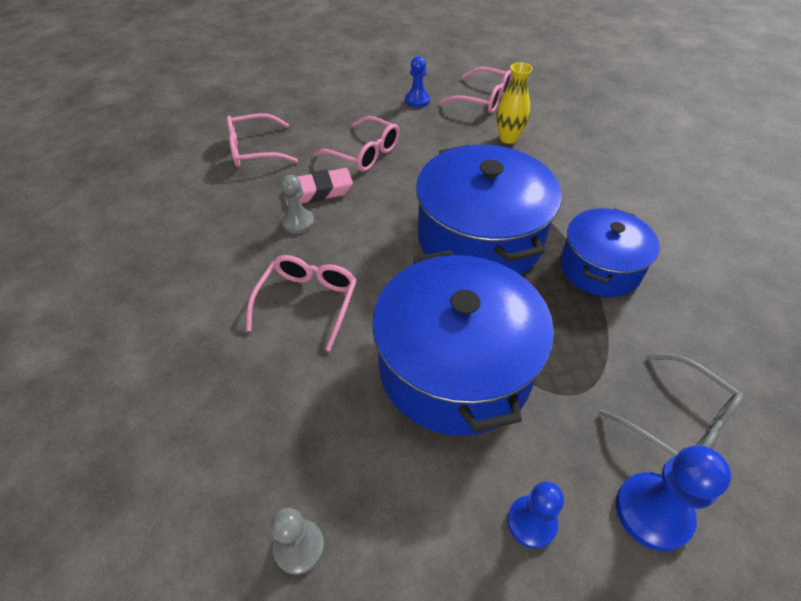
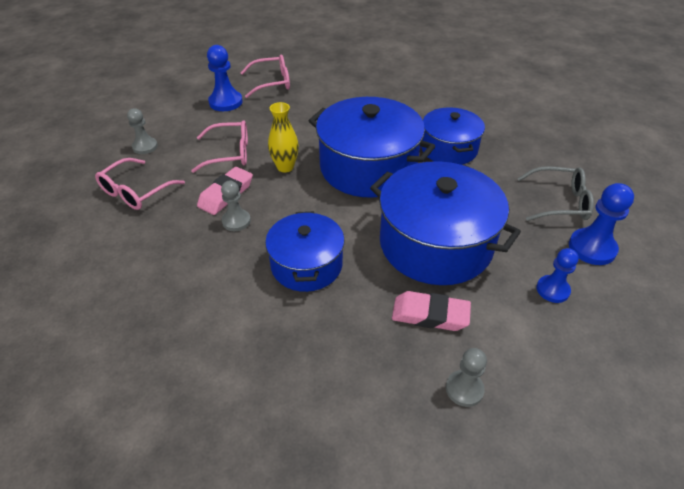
camera: 40 degrees left, 5 degrees down
(305, 112) = (145, 147): none -> grey pawn
(307, 303) = (306, 265): pink glasses -> blue pot
(359, 440) = (430, 315): none -> pink eraser
(417, 100) = (225, 102): blue pawn -> blue pawn, size x1.52
(508, 138) = (317, 100): yellow vase -> yellow vase (285, 167)

